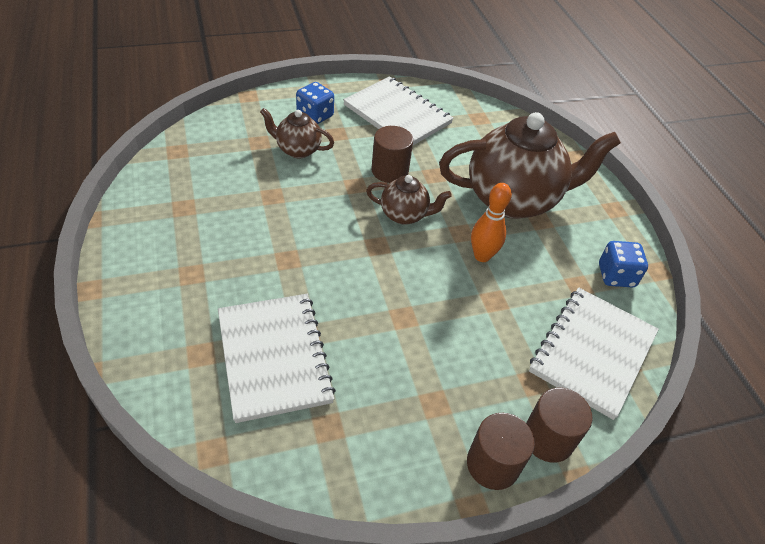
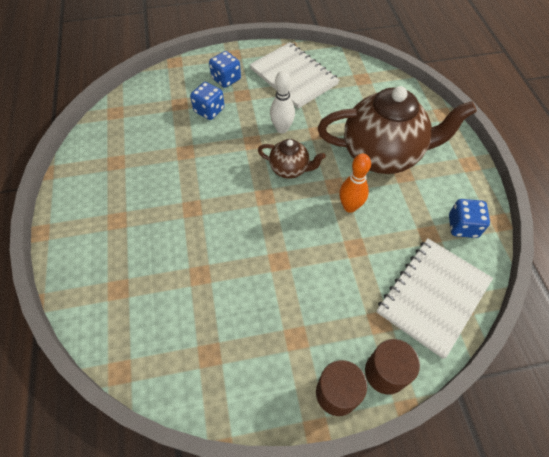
camera: 10 degrees right, 10 degrees up
(274, 357) = (173, 293): white notebook -> none
(297, 150) = (209, 110): brown teapot -> blue dice
(390, 171) = (282, 129): brown cylinder -> white bowling pin

